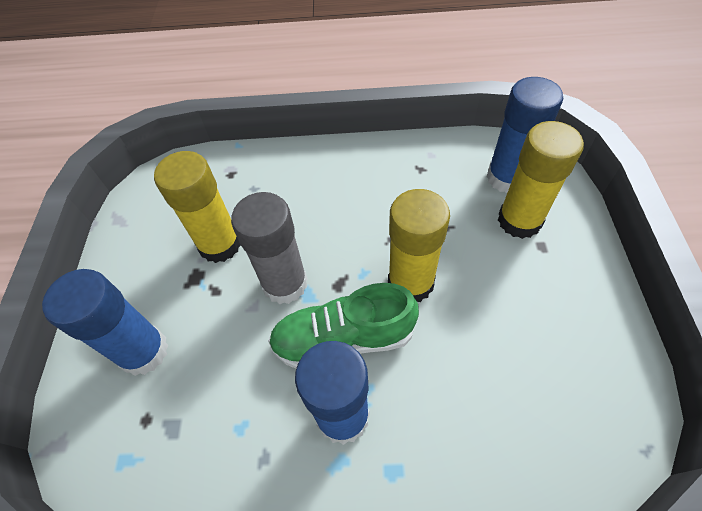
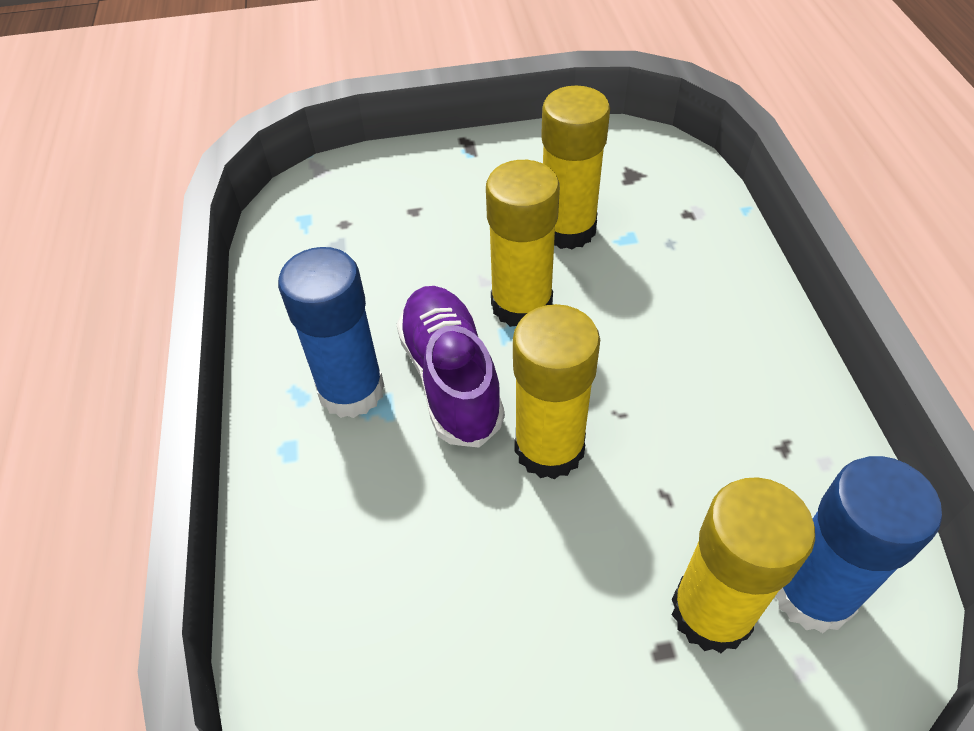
camera: 80 degrees right, 5 degrees down
(144, 351) = (416, 201): blue glue stick -> none
(285, 284) = (521, 304): grey glue stick -> yellow glue stick
(344, 338) = (451, 378): green shoe -> purple shoe

